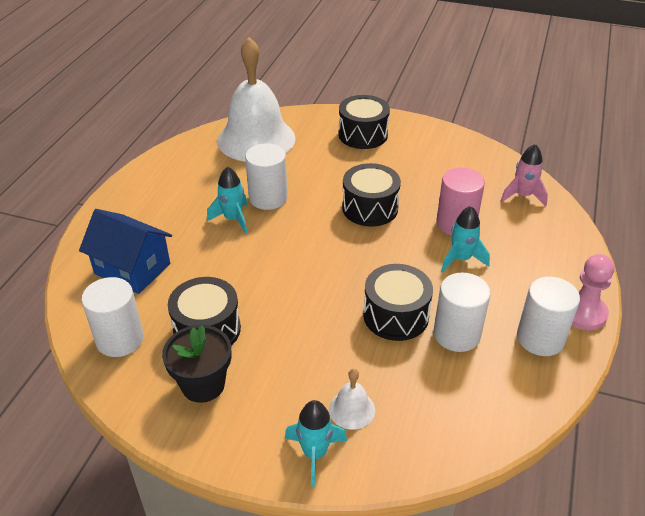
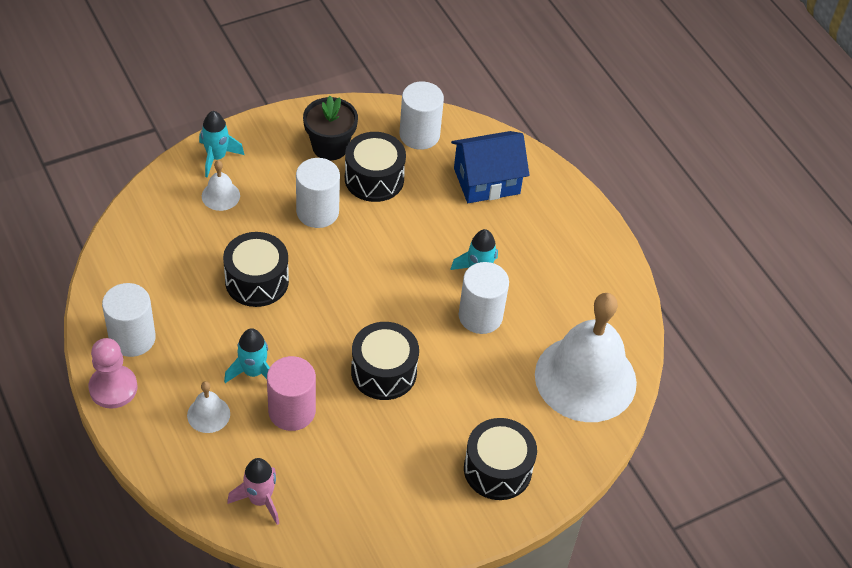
camera: 130 degrees right, 10 degrees up
(456, 334) = (198, 297): white cylinder -> white cylinder (317, 212)
(518, 255) = (208, 414): none -> white bell

